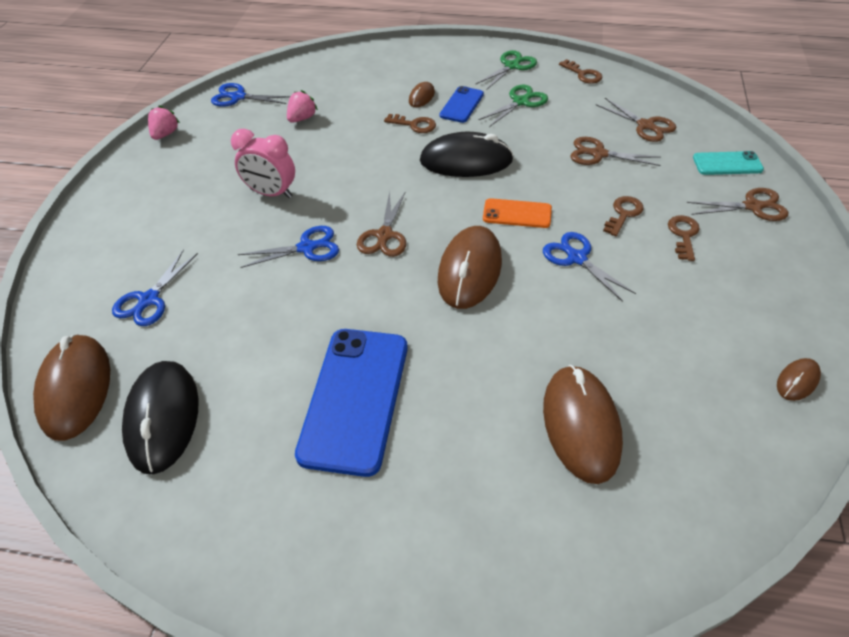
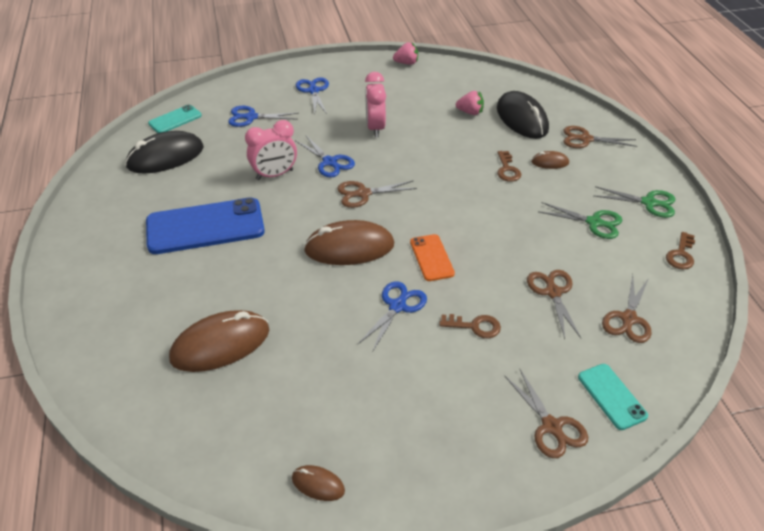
camera: 65 degrees right, 5 degrees down
(75, 389) = (175, 119): brown mouse -> turquoise phone
(238, 97) = (472, 76): blue scissors -> blue scissors (313, 91)
(295, 304) = (274, 175): none -> pink clock
(403, 66) = (585, 139): none -> brown scissors
(462, 105) = (558, 188): blue phone -> none
(466, 161) = (480, 211): black mouse -> black mouse (522, 119)
(683, 235) = (471, 375): brown key -> none

